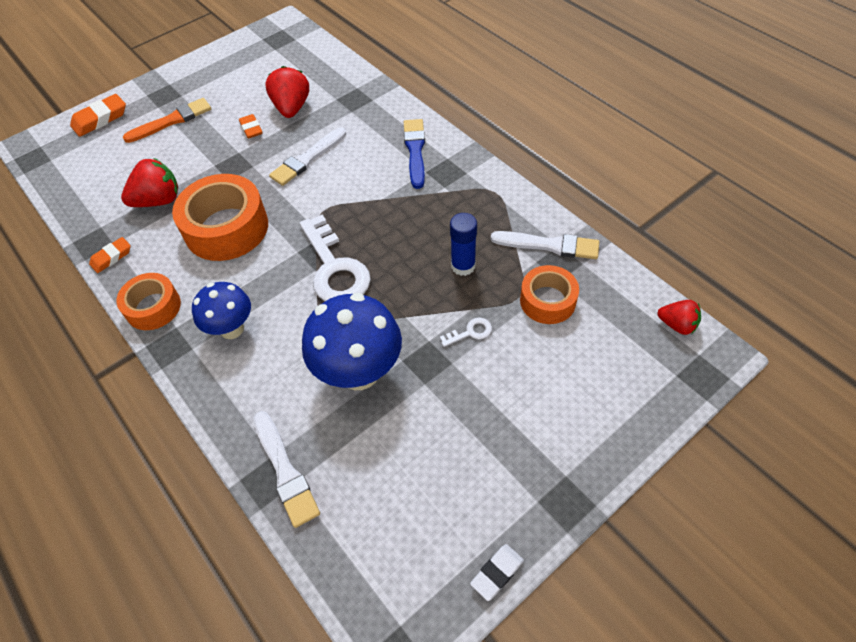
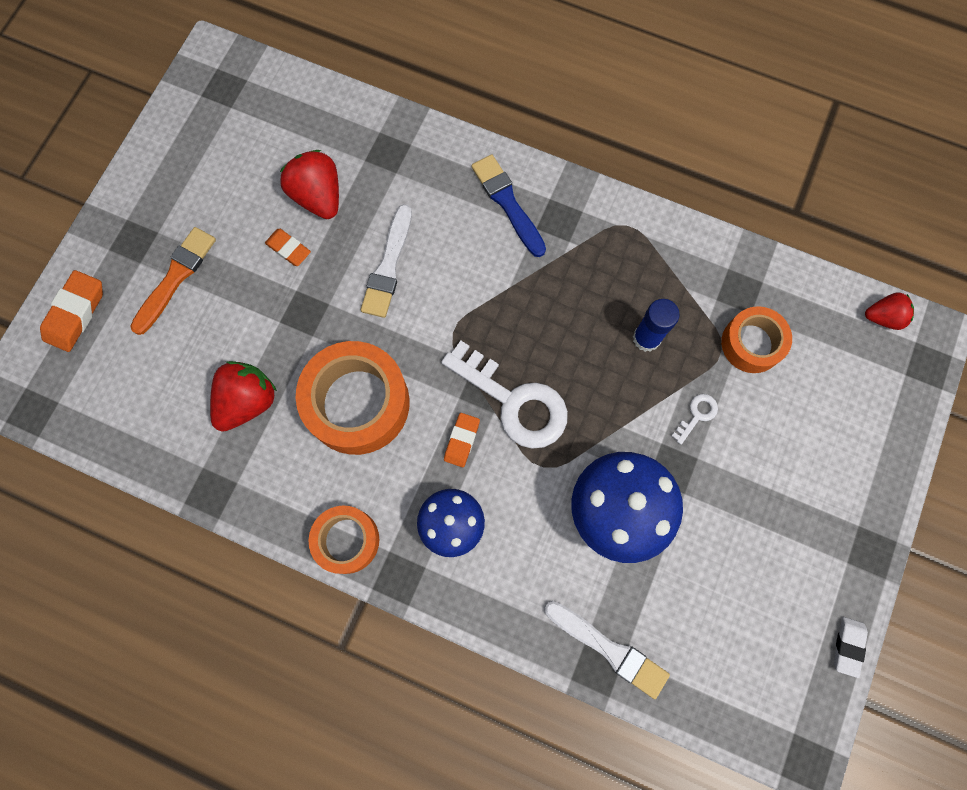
camera: 30 degrees left, 20 degrees up
(111, 257) = (249, 501): orange eraser -> orange eraser (462, 440)
(549, 245) = (720, 273): white brush -> none

